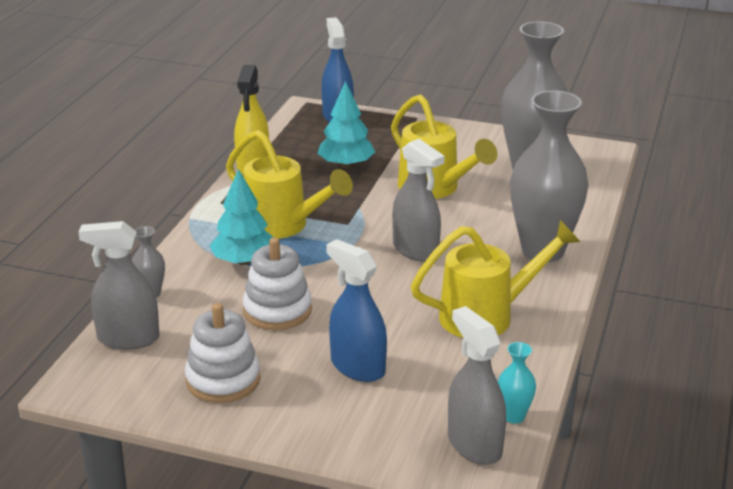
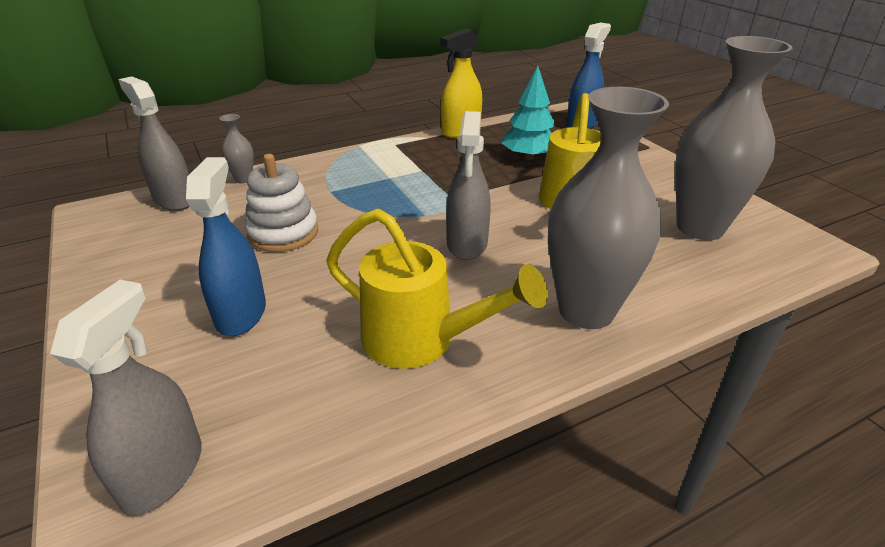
camera: 45 degrees right, 5 degrees up
(223, 380) = (153, 261): white stacking toy -> none
(244, 261) = (334, 188): turquoise tree -> none
(283, 226) = (404, 177): yellow watering can -> none
(514, 416) = (250, 472): turquoise vase -> none

